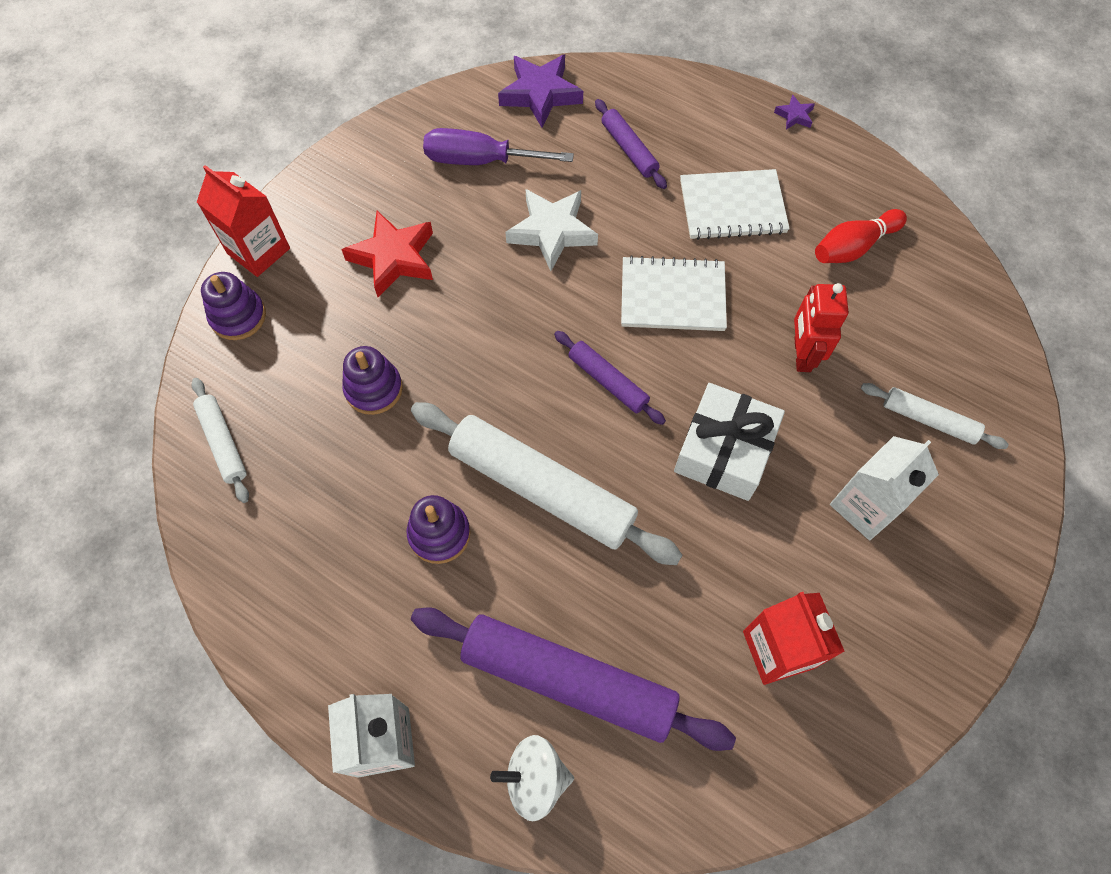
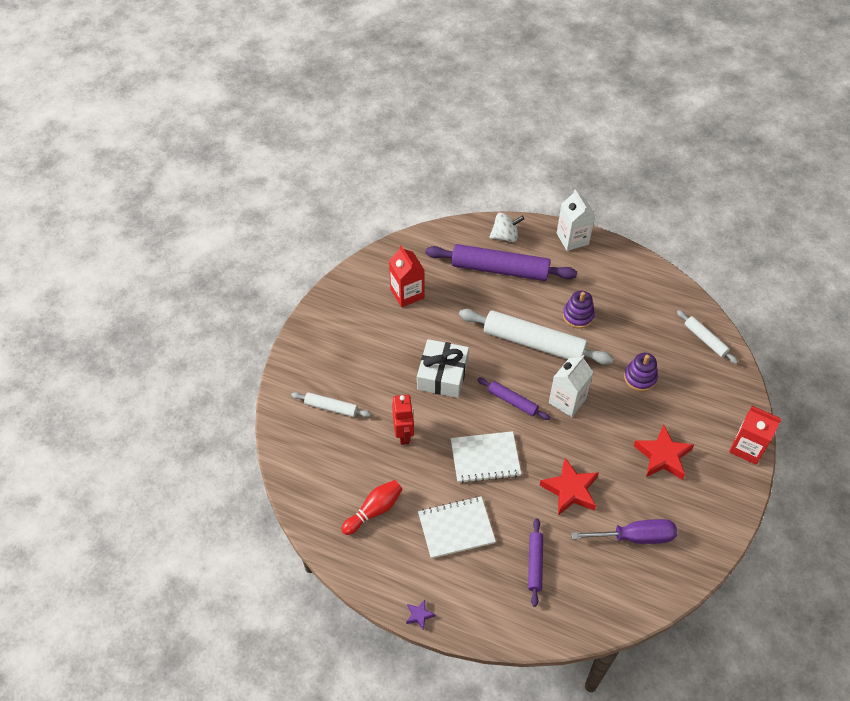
camera: 170 degrees right, 10 degrees down
(238, 316) = (736, 405): purple stacking toy -> none
(540, 94) = (611, 603): purple star -> none
(552, 232) = (570, 490): white star -> red star
(629, 149) = (535, 564): purple rolling pin -> purple rolling pin turned 45 degrees clockwise
(865, 506) = (366, 359): white carton -> white carton (567, 400)

